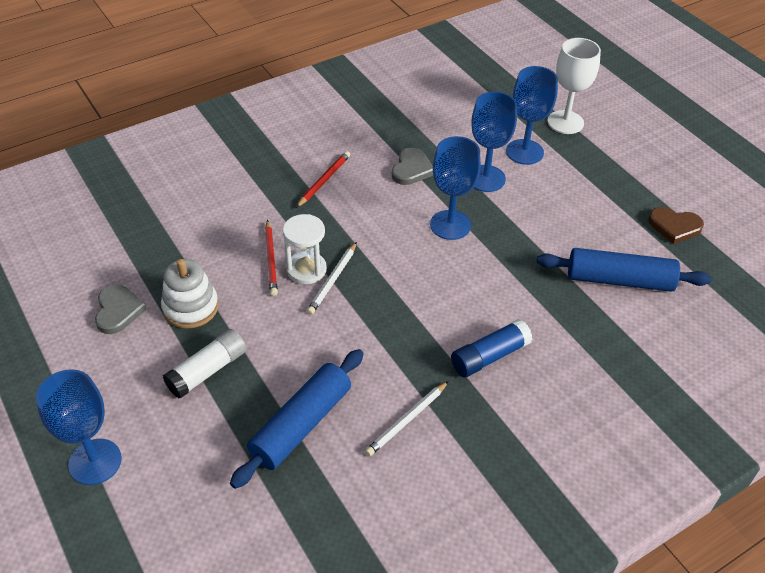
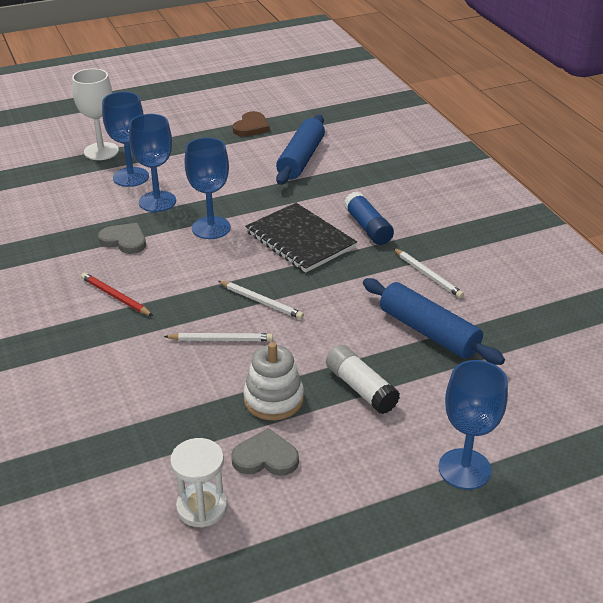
camera: 80 degrees left, 10 degrees down
(271, 259) = (221, 340): red pencil -> white pencil
(306, 269) = (242, 317): white hourglass -> white hourglass (202, 507)
(448, 298) = (300, 239): none -> black notebook

